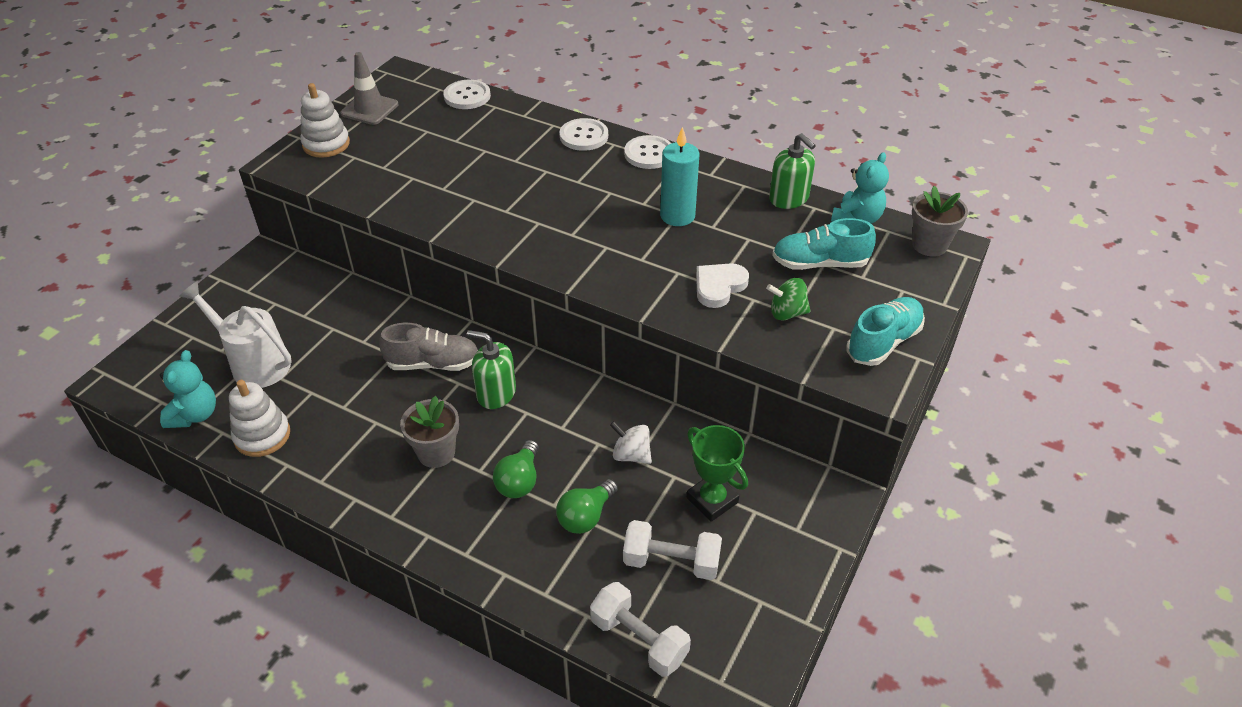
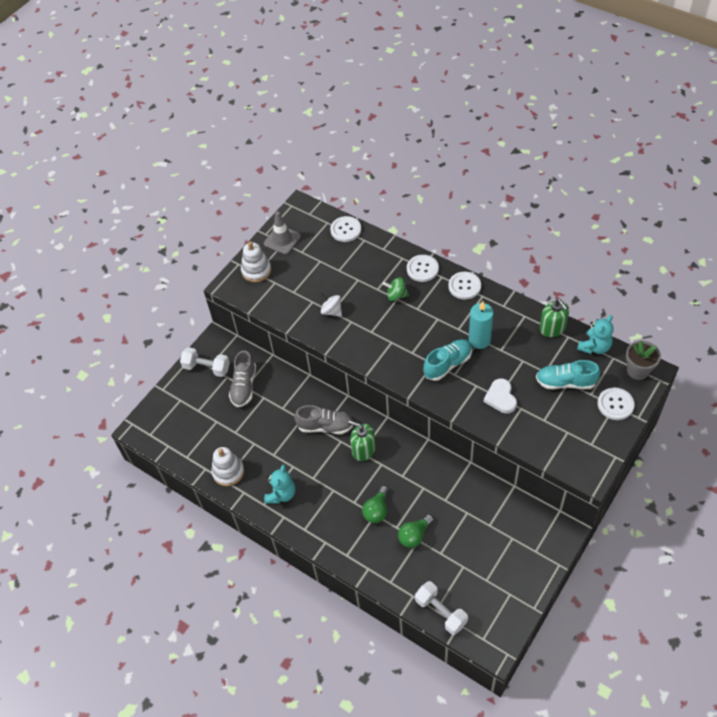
camera: 10 degrees right, 10 degrees up
(195, 415) = (188, 456): turquoise teddy bear -> turquoise teddy bear (281, 494)
(254, 363) = (218, 421): white watering can -> none
(302, 315) = (244, 386): none -> grey shoe
(436, 453) = (329, 489): grey flower pot -> none
(631, 455) = (442, 496): white spinning top -> white spinning top (331, 311)
(671, 562) = (461, 567): white dumbbell -> white dumbbell (206, 368)
(712, 500) = (488, 529): green trophy -> none
(719, 287) = (500, 398): white heart -> white heart turned 60 degrees counterclockwise
(787, 313) = (540, 419): green spinning top -> green spinning top (396, 295)
(883, 342) = (596, 444): turquoise shoe -> turquoise shoe (447, 364)
(903, 289) = (615, 404): none -> white button

